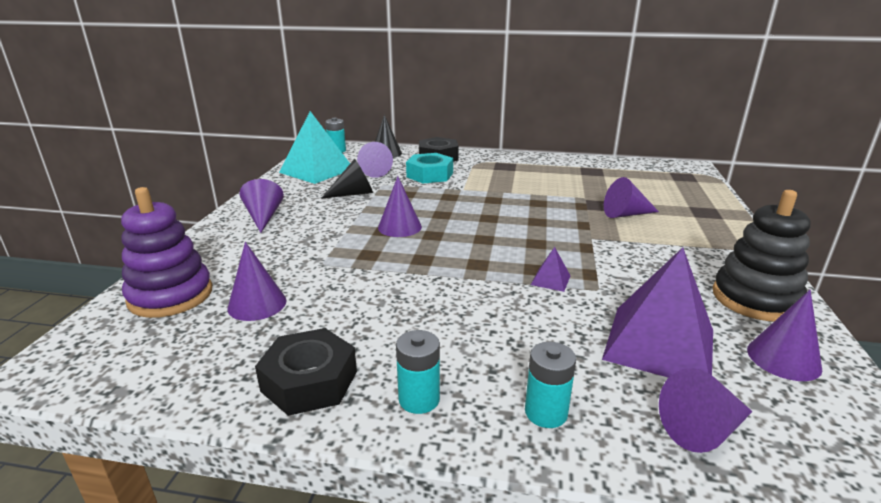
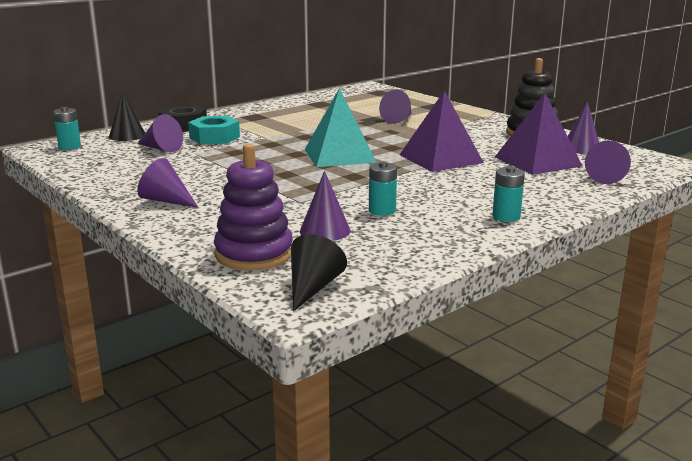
camera: 50 degrees left, 5 degrees down
(309, 381) = (448, 236): black nut -> none
(317, 170) = (102, 163): turquoise pyramid -> turquoise pyramid (339, 155)
(354, 194) = (192, 165): black cone -> black cone (313, 287)
(399, 227) = (290, 169): purple cone -> none
(546, 412) = (555, 197): turquoise battery -> turquoise battery (382, 211)
(550, 280) = (441, 158): purple pyramid -> purple pyramid, size x2.42

